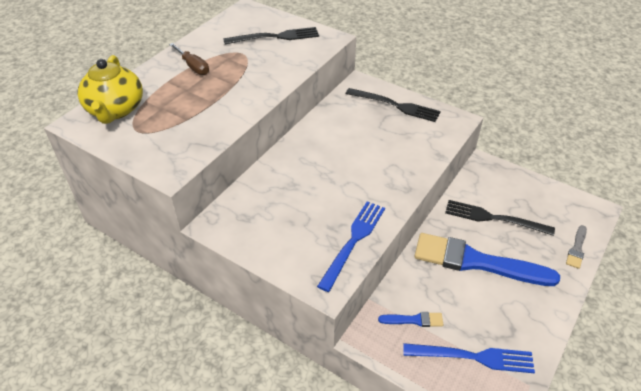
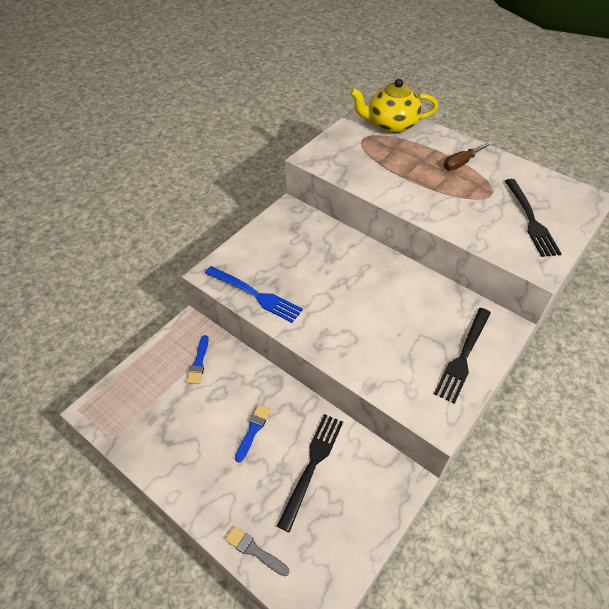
camera: 95 degrees right, 5 degrees up
(474, 357) = (150, 402): blue fork -> none
(477, 262) = (253, 430): blue brush -> blue brush, size x0.42

